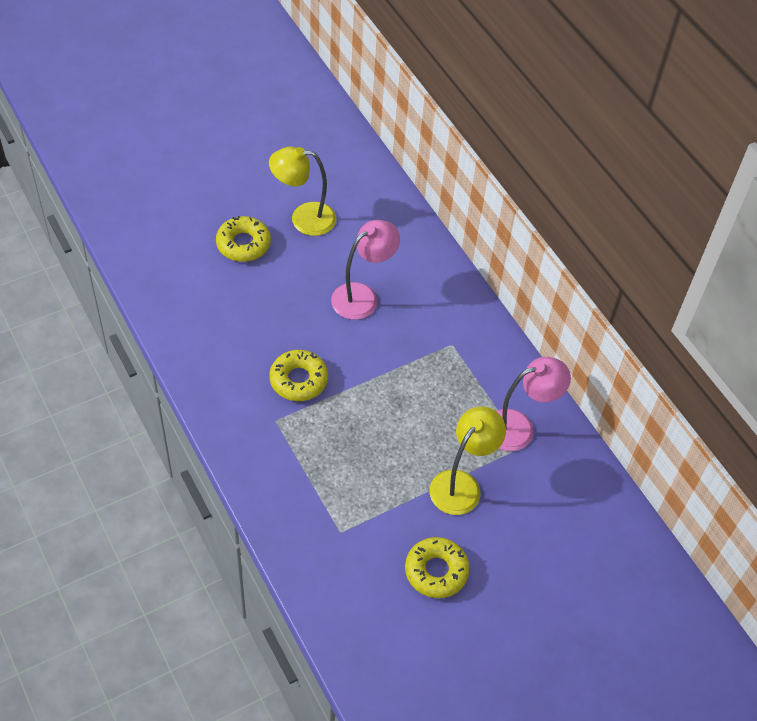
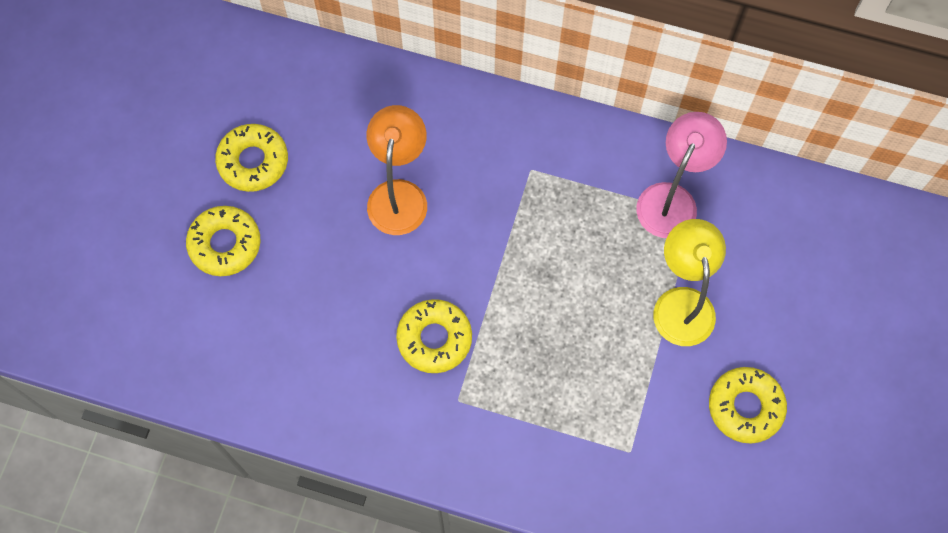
camera: 40 degrees left, 15 degrees up
(303, 218) = (253, 161): yellow lamp -> yellow donut
(362, 296) = (399, 194): pink lamp -> orange lamp

